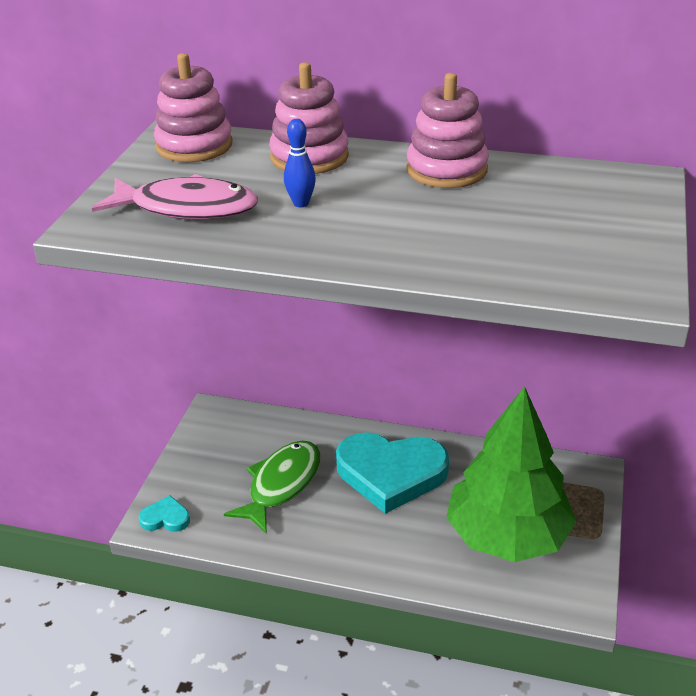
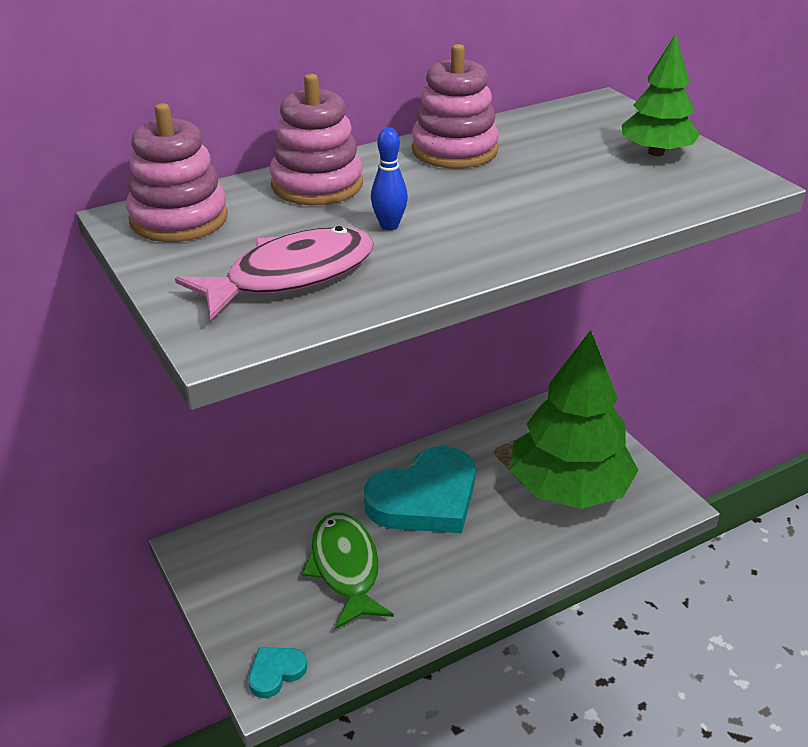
camera: 45 degrees left, 0 degrees up
(608, 236) = (656, 152): none -> green tree

